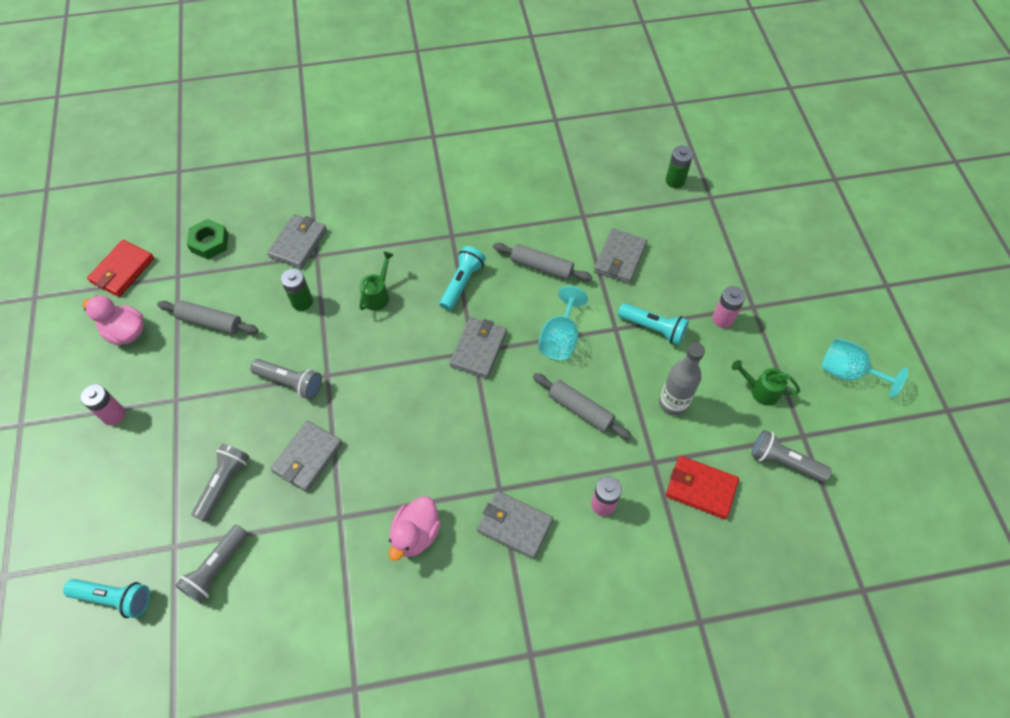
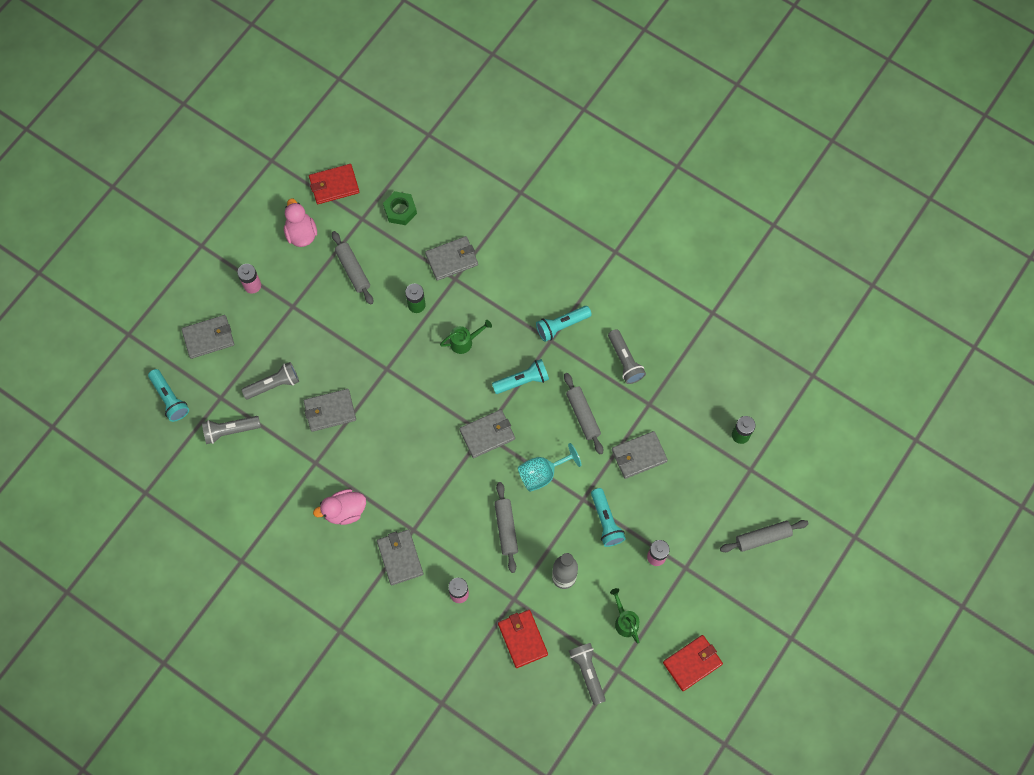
camera: 45 degrees right, 10 degrees up
(107, 501) = (208, 338): none -> grey wallet
(290, 382) = (362, 354): grey flashlight -> grey flashlight (625, 361)
(449, 218) = (561, 326): none -> turquoise flashlight
(778, 235) = (763, 537): none -> grey rolling pin
(848, 372) = (692, 663): turquoise goblet -> red wallet

